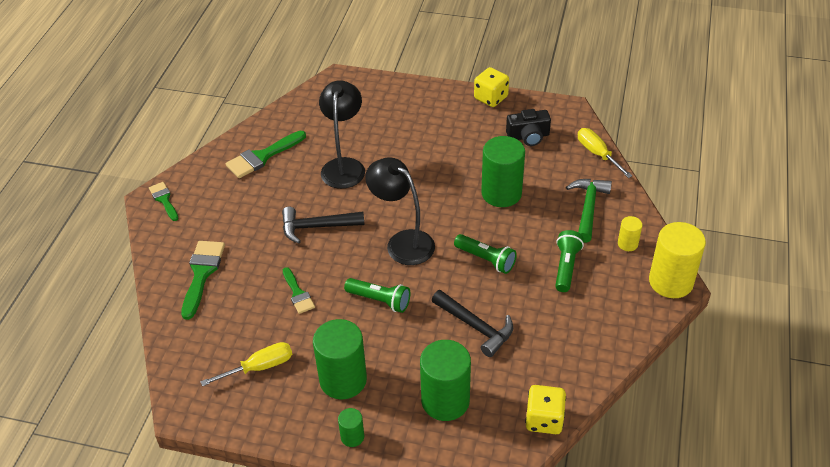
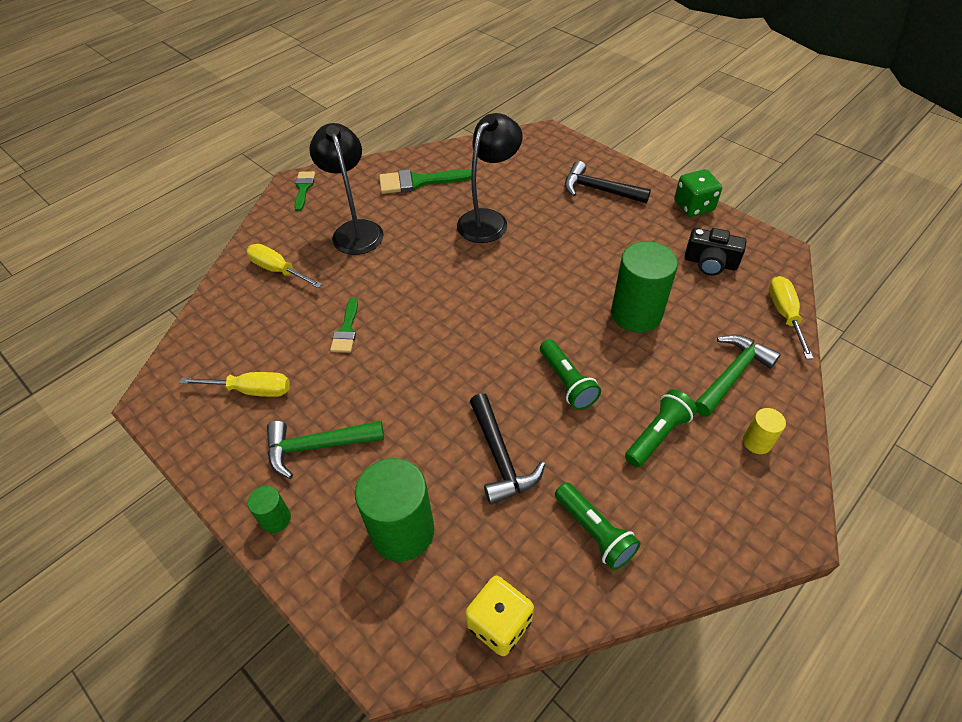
camera: 30 degrees right, 5 degrees up
(202, 273) = (278, 270): green brush -> yellow screwdriver
(316, 227) = (416, 269): black hammer -> black hammer (598, 190)
(343, 380) = (317, 446): green cylinder -> green hammer
(380, 300) = (420, 375): green flashlight -> green flashlight (594, 532)
(402, 242) = (489, 322): black lamp -> black lamp (355, 230)
(491, 98) = (693, 206): yellow dice -> green dice
(670, 282) = (787, 521): yellow cylinder -> none

